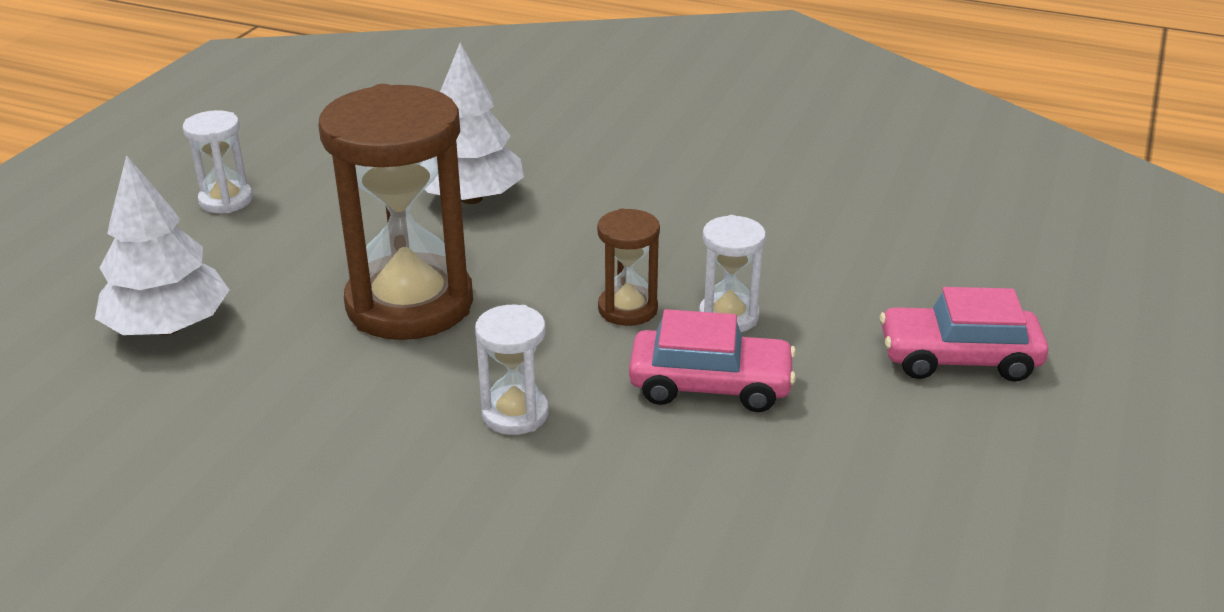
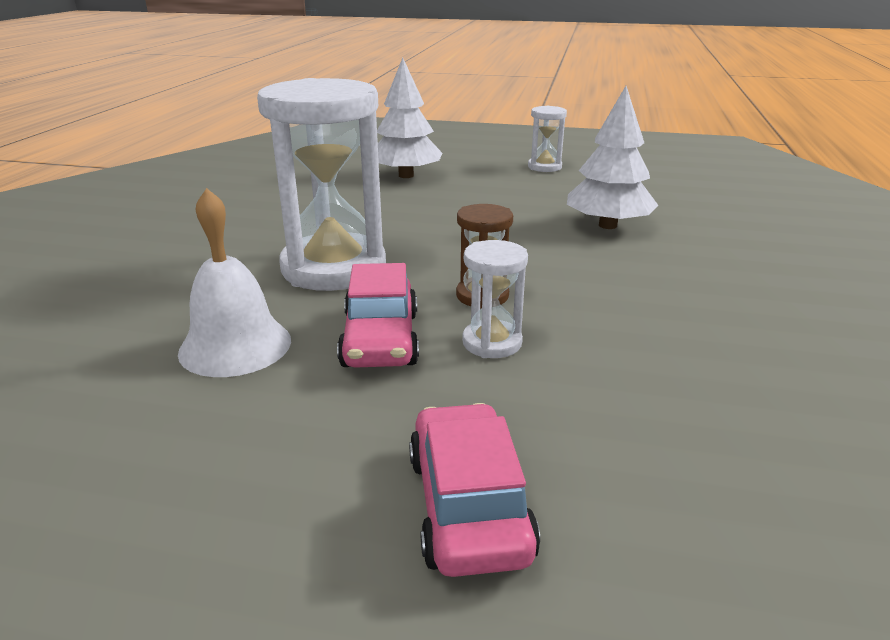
camera: 80 degrees right, 5 degrees down
(410, 304) = (454, 224): brown hourglass -> none
(515, 414) = (334, 268): white hourglass -> white hourglass, size x2.13
(705, 493) = (235, 346): none -> white bell

